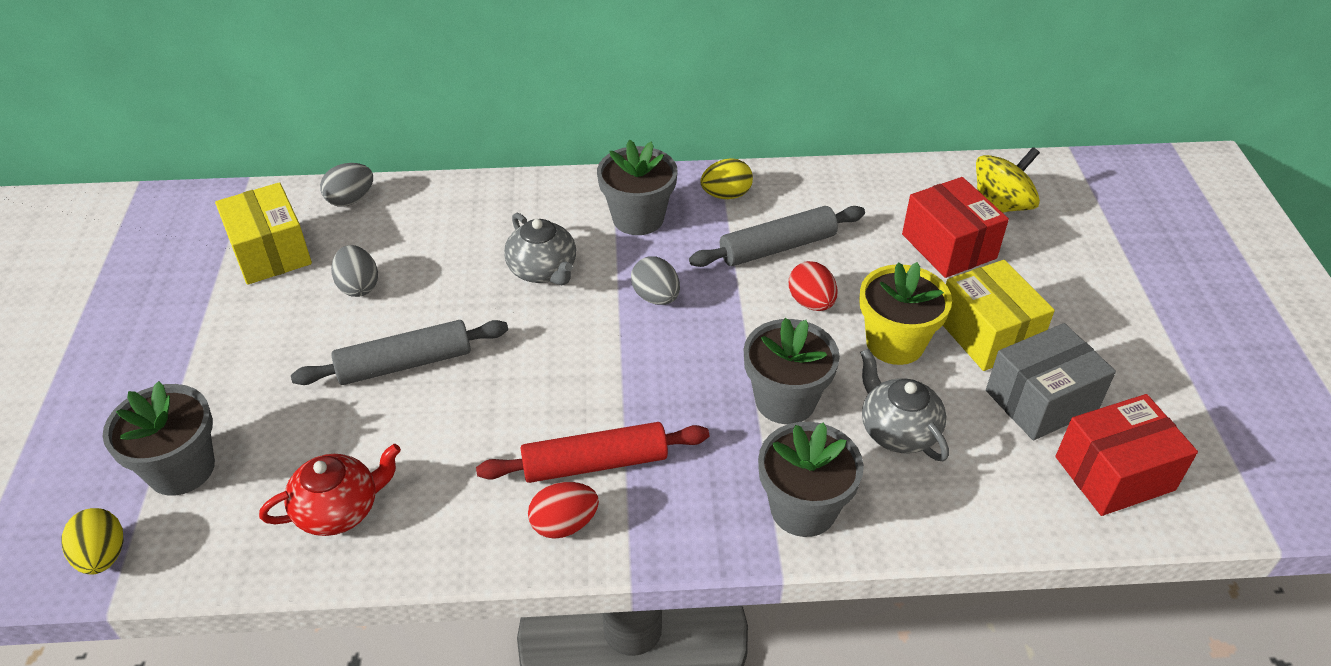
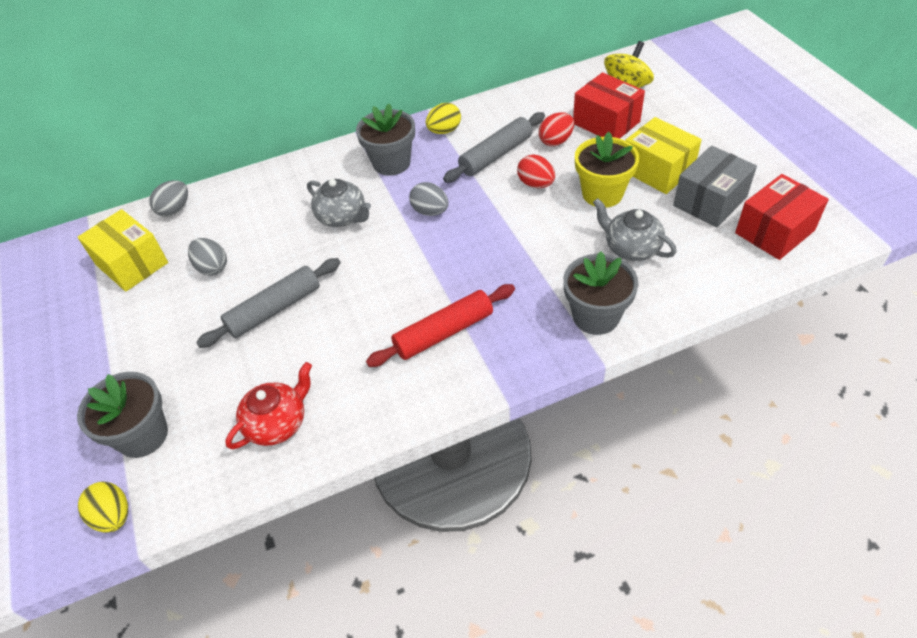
camera: 15 degrees left, 5 degrees up
(564, 524) = (443, 379): red egg -> red egg (556, 141)
(785, 400) = (550, 251): grey flower pot -> none

